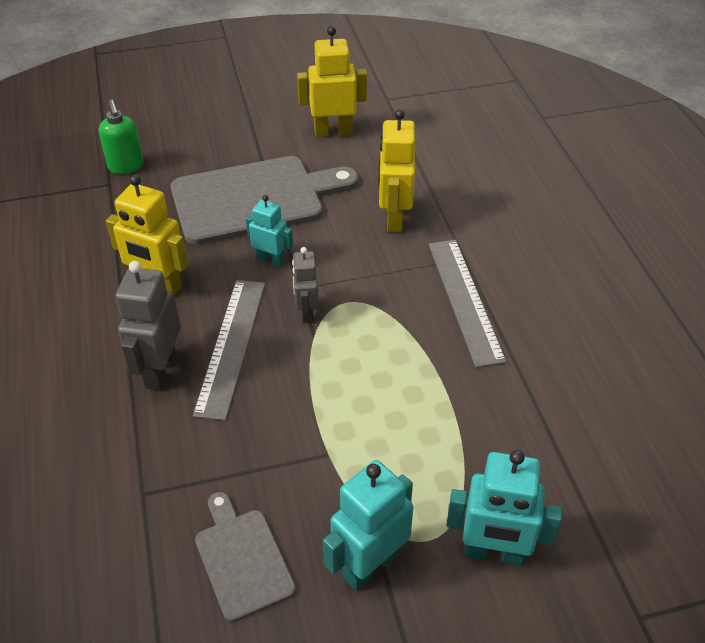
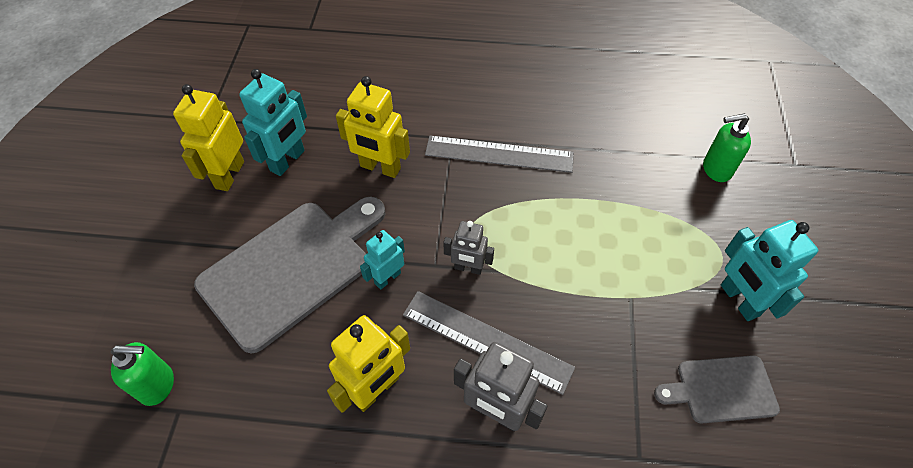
camera: 70 degrees left, 10 degrees up
(254, 199) = (292, 269): grey cutting board -> grey cutting board turned 45 degrees clockwise
(493, 553) = (740, 222): turquoise robot -> turquoise robot (288, 161)
(568, 515) = (716, 169): none -> green soap dispenser

